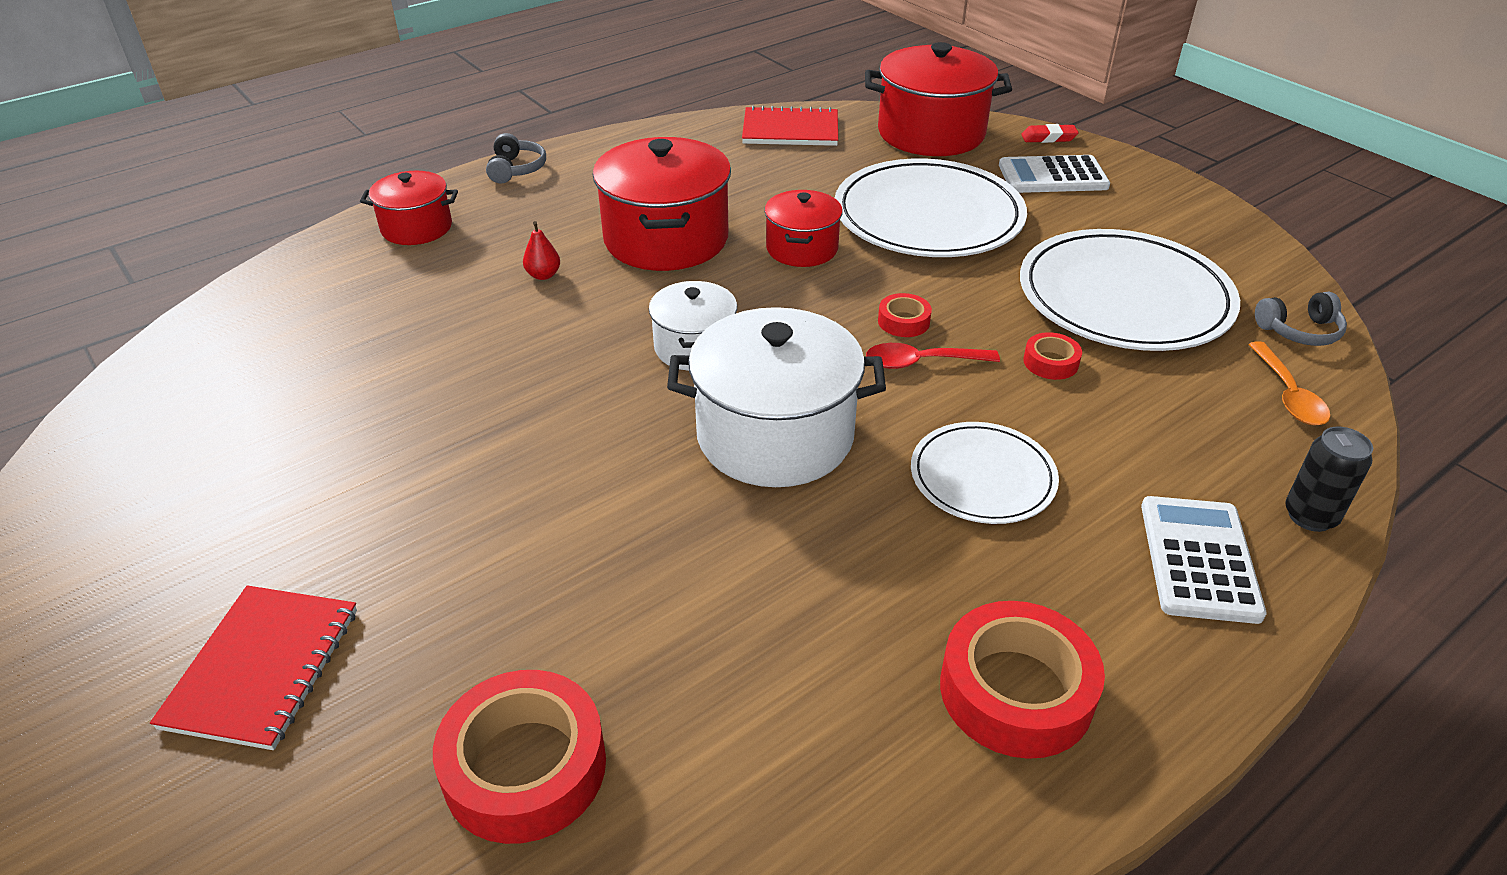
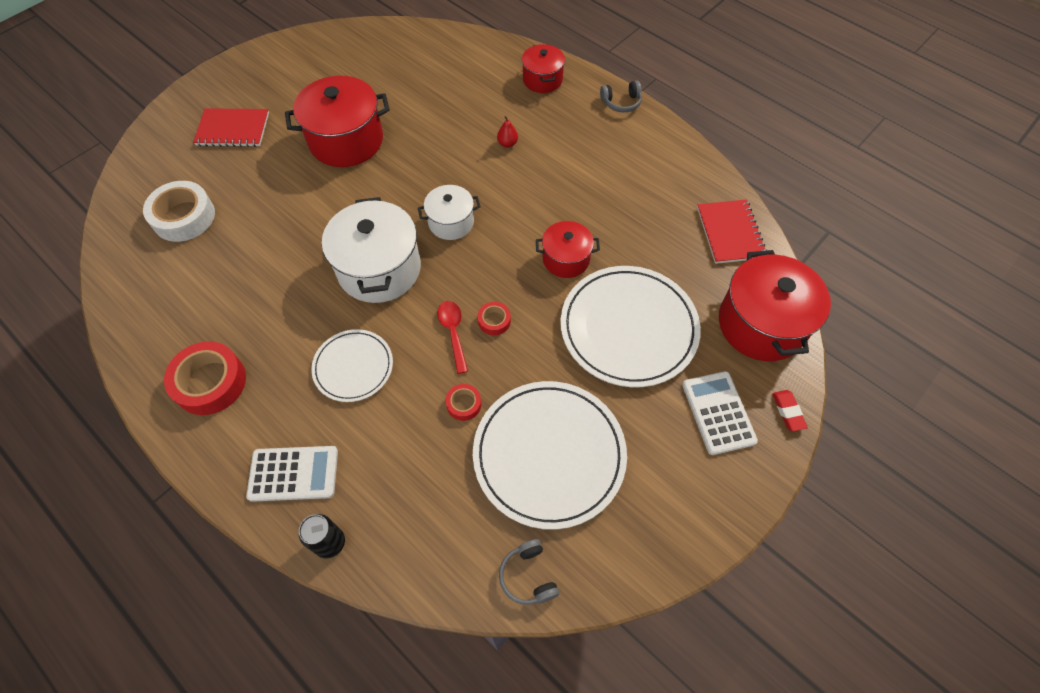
camera: 80 degrees right, 20 degrees up
(525, 767) = (184, 217): red tape -> white tape
(666, 239) = (559, 189): red pot -> red pot (346, 141)
(1288, 395) = (448, 552): orange spoon -> none

